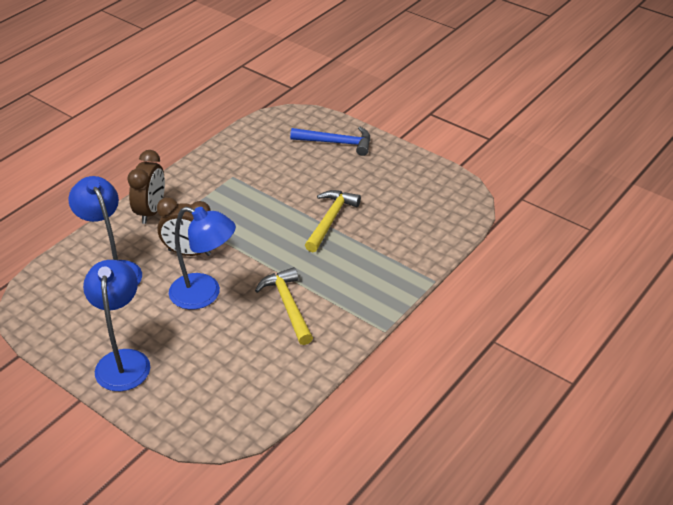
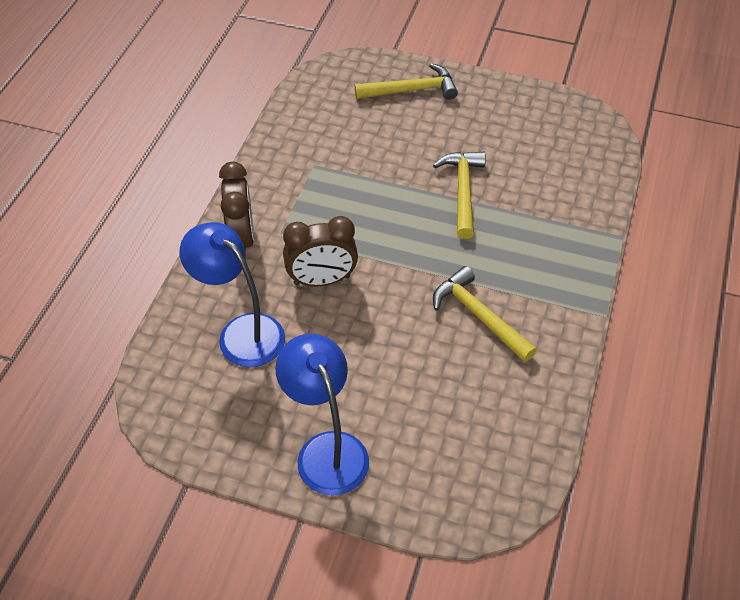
camera: 20 degrees left, 10 degrees up
(205, 294) = (373, 331): blue lamp -> none
(336, 143) = (411, 90): blue hammer -> yellow hammer

